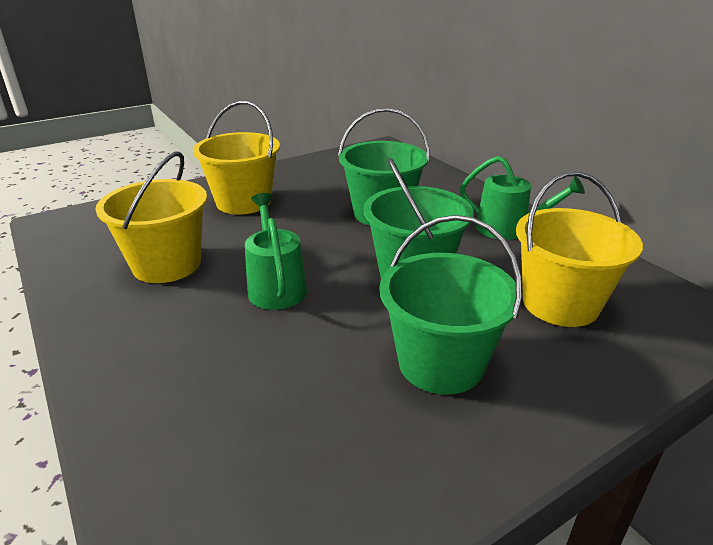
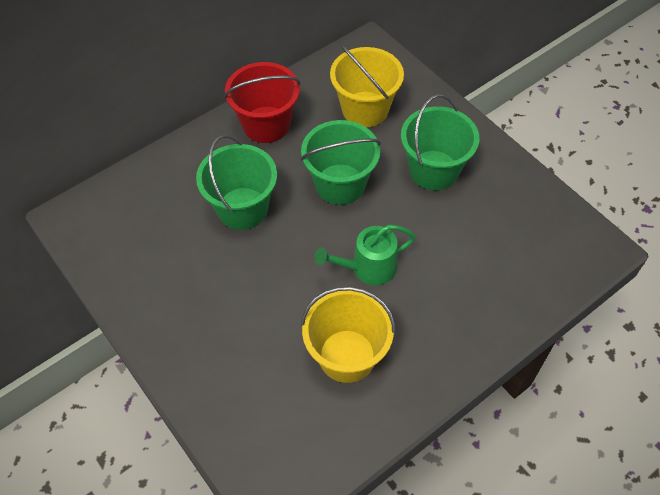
camera: 95 degrees left, 25 degrees up
(243, 202) = (221, 327): yellow bucket -> none
(508, 229) = (266, 124): green watering can -> red bucket

